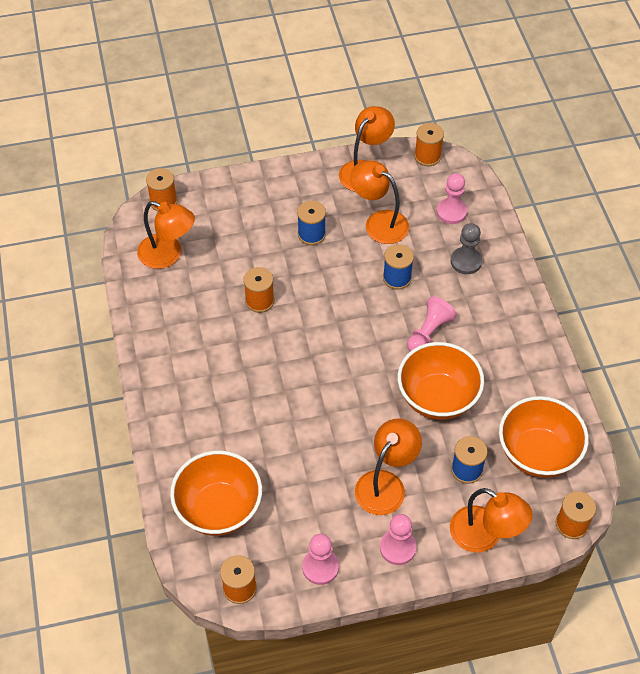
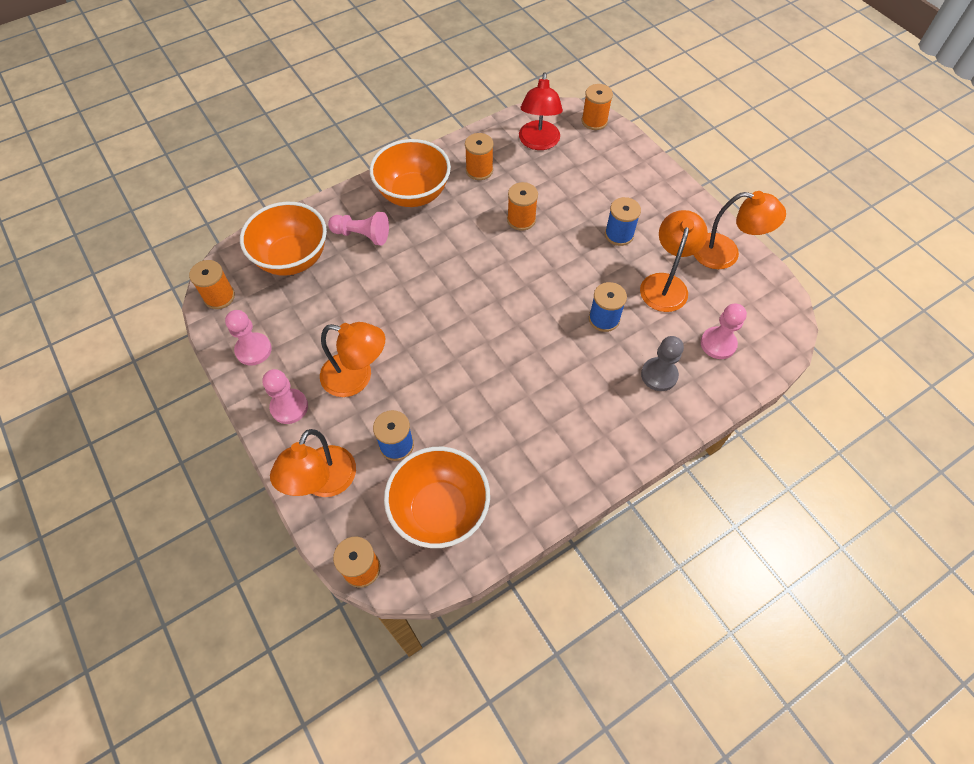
camera: 70 degrees right, 5 degrees up
(168, 255) = (538, 142): orange lamp -> red lamp
(427, 156) = (780, 301): orange spool -> orange spool (479, 170)
(429, 332) = (550, 365): pink pawn -> pink pawn (362, 235)
(437, 398) = (472, 395): orange bowl -> orange bowl (413, 194)

